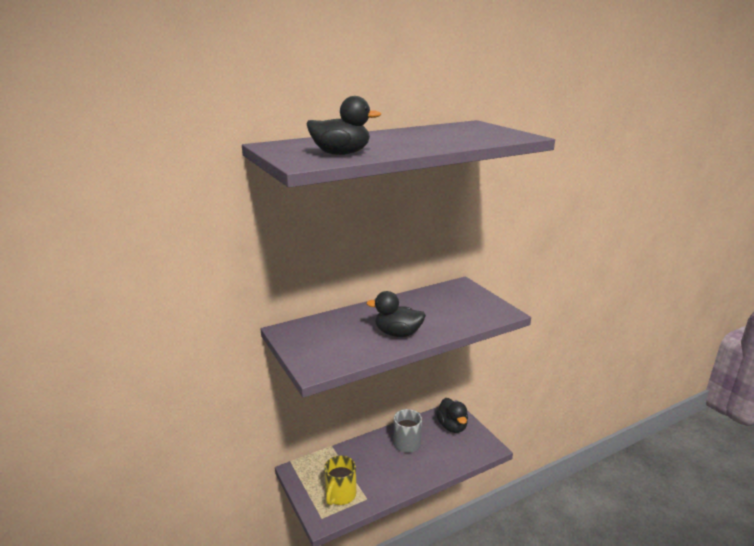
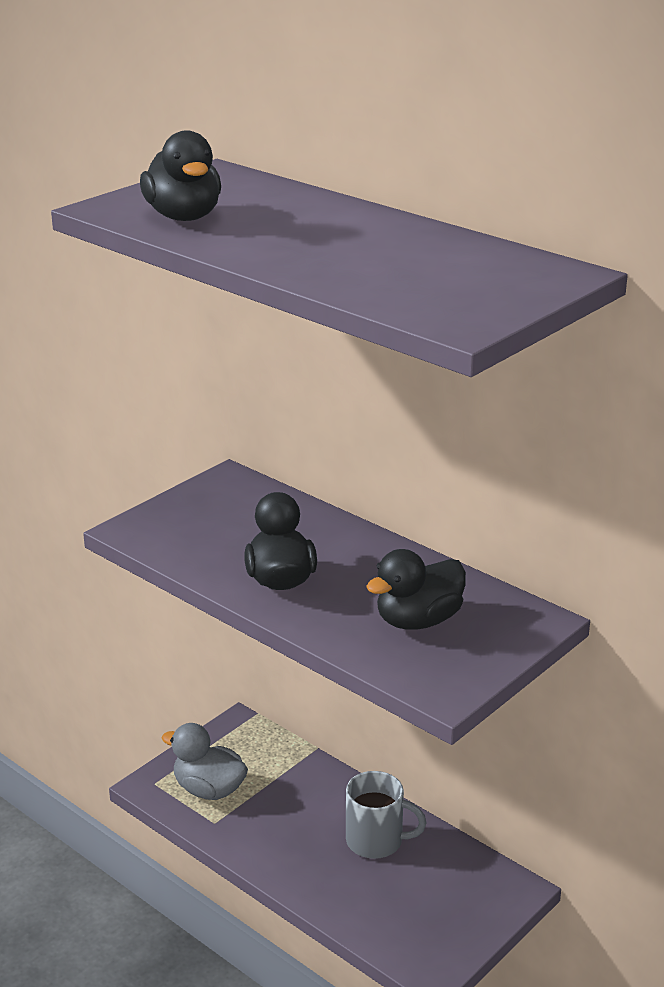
camera: 70 degrees right, 5 degrees up
(340, 495) = (209, 789): yellow mug -> grey duck
(452, 426) = (463, 896): black duck -> black duck (418, 621)

